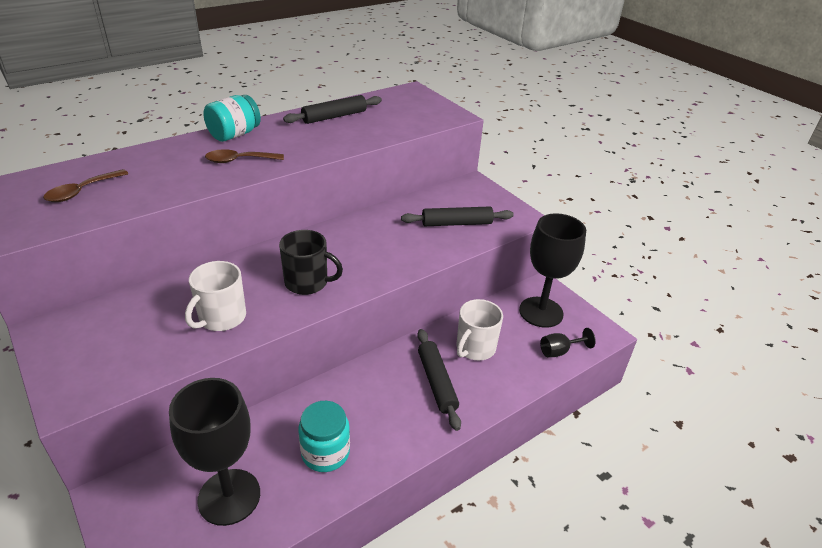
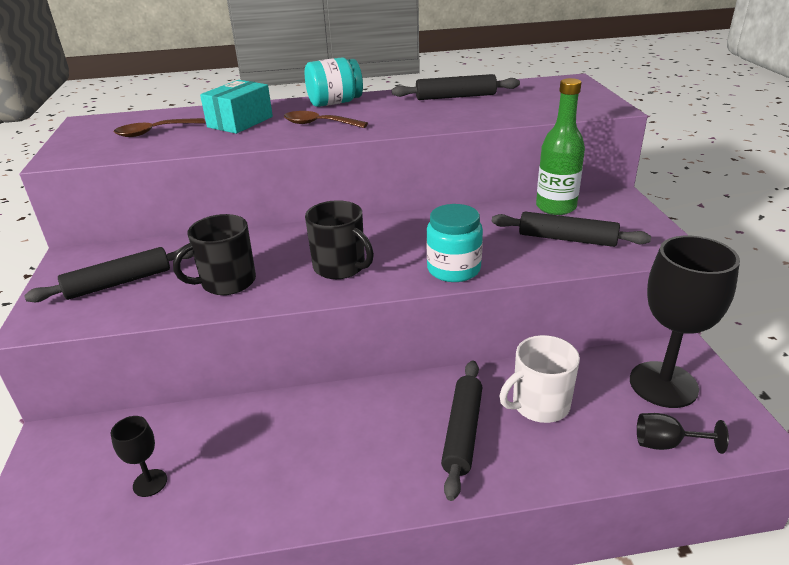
camera: 30 degrees right, 5 degrees down
(119, 342) = (119, 283): none -> black rolling pin
(161, 168) = (240, 122): none -> turquoise box
(221, 318) = (227, 282): white mug -> black mug
(229, 497) = (150, 483): black goblet -> black goblet, size x0.45
(325, 453) = (278, 471): turquoise jar -> turquoise jar (453, 269)
(435, 198) = (556, 207): none -> green bottle

